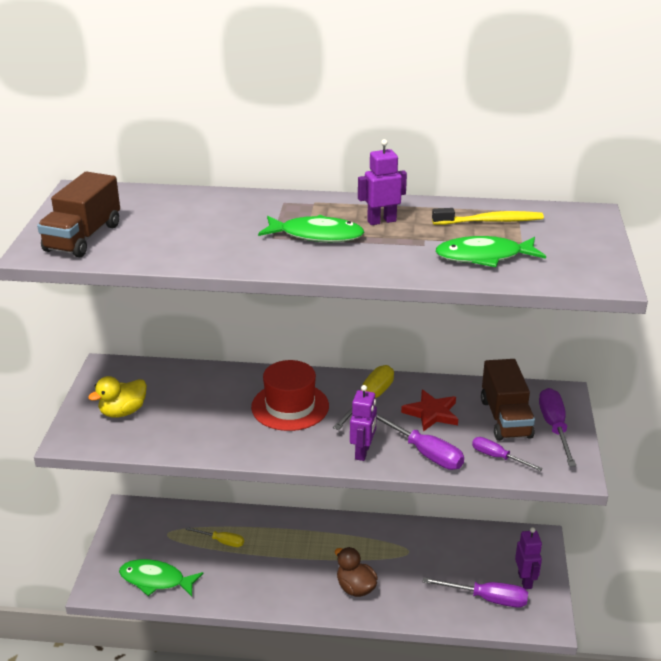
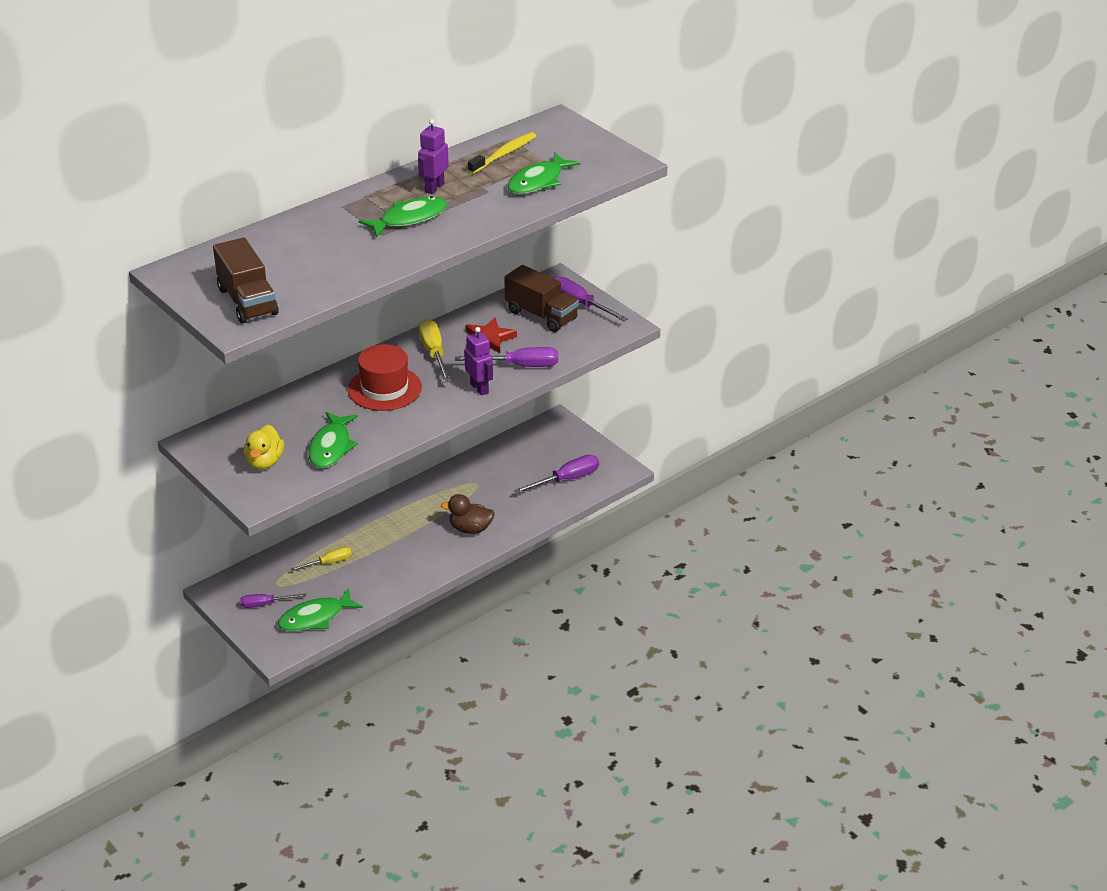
camera: 45 degrees left, 5 degrees up
(182, 430) = (331, 447): none -> green fish
(497, 457) = (568, 342): purple screwdriver -> purple screwdriver (265, 604)
(525, 580) = (577, 453): purple robot -> none

